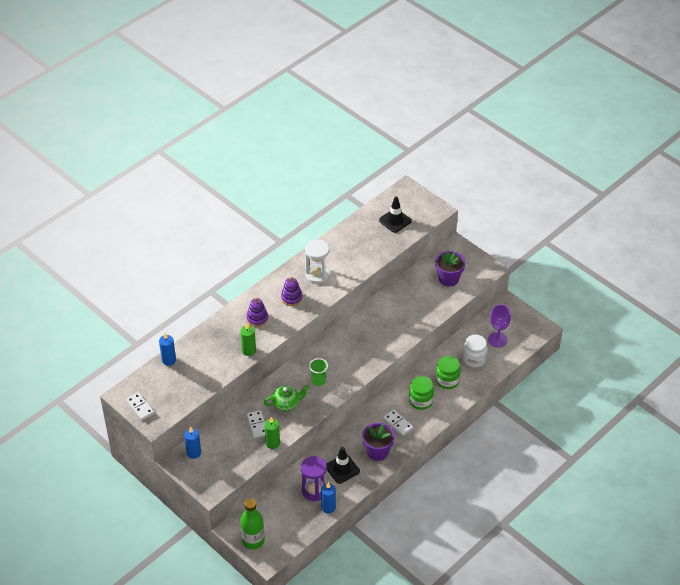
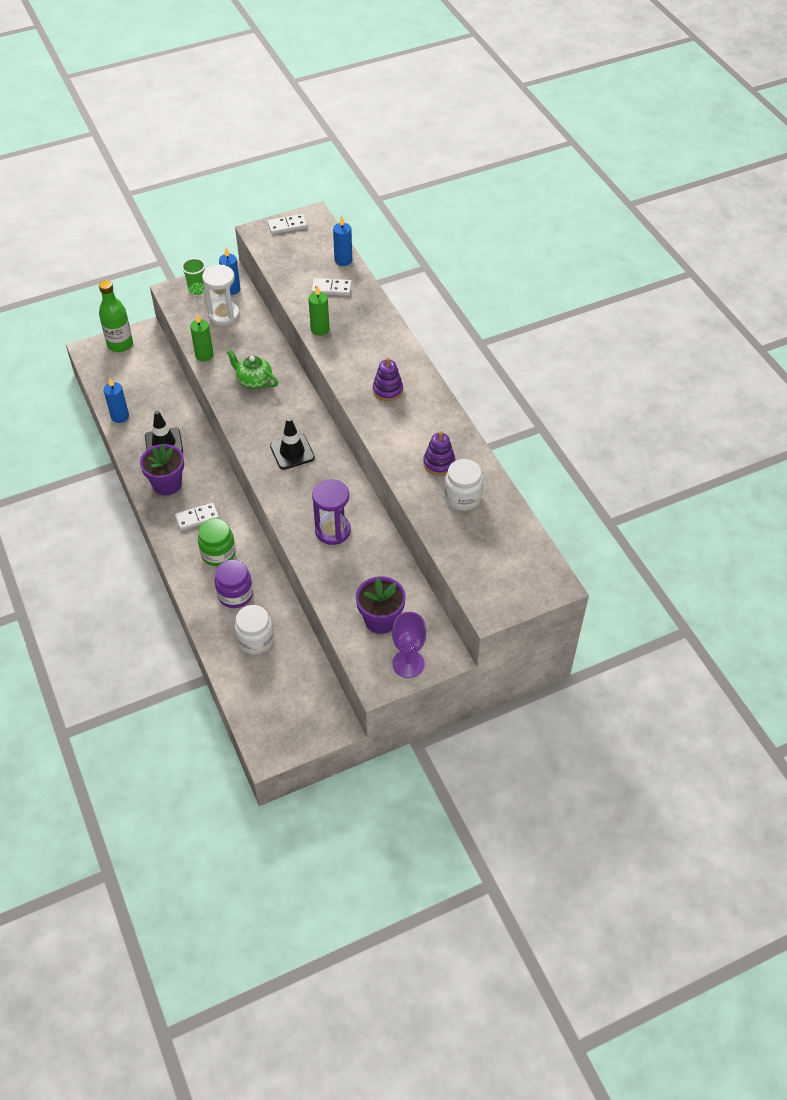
camera: 110 degrees right, 5 degrees up
(257, 318) = (368, 349): purple stacking toy -> purple stacking toy (439, 463)
(257, 425) = (238, 349): white domino -> white domino (331, 288)
(286, 404) = (254, 381): green teapot -> green teapot turned 120 degrees clockwise
(314, 490) = (150, 410): purple hourglass -> purple hourglass (332, 531)
(317, 275) = (416, 427): white hourglass -> white hourglass (224, 315)
(318, 381) = (272, 420): green cup -> green cup (197, 289)
(364, 240) = (462, 497): none -> white jar
(395, 220) = (488, 547): black traffic cone -> black traffic cone (292, 452)
(447, 380) = (235, 595): green jar -> purple jar
(497, 339) = (275, 683): purple goblet -> purple goblet (408, 663)

